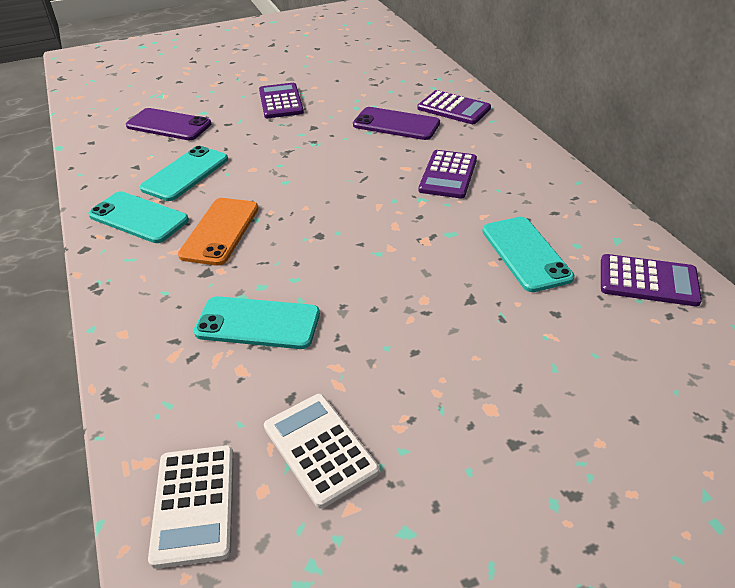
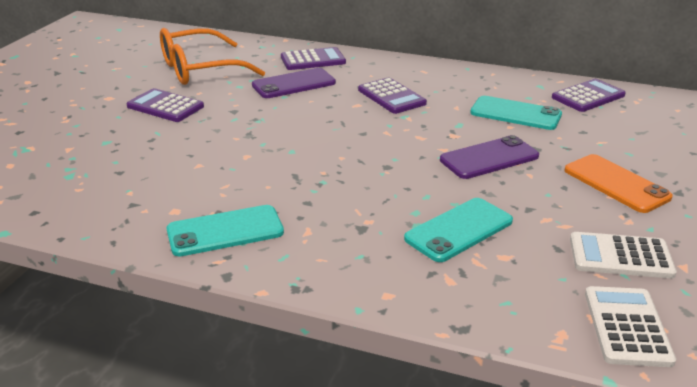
camera: 50 degrees left, 10 degrees down
(169, 125) = (92, 164): purple phone -> purple phone (489, 158)
(185, 174) = (195, 186): turquoise phone -> none
(194, 504) = (627, 326): white calculator -> white calculator turned 120 degrees counterclockwise
(220, 231) = (314, 202): orange phone -> orange phone (616, 184)
(358, 80) = (201, 69): none -> orange glasses

